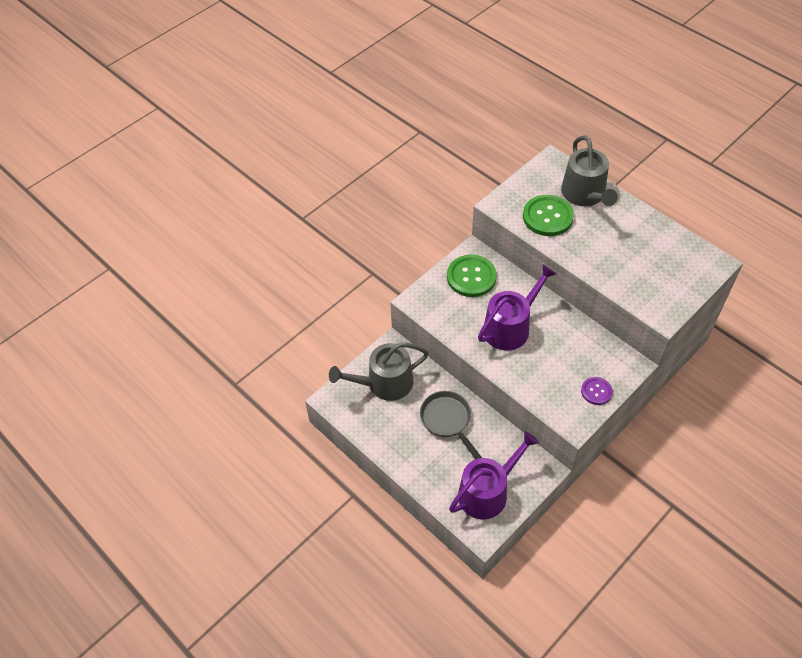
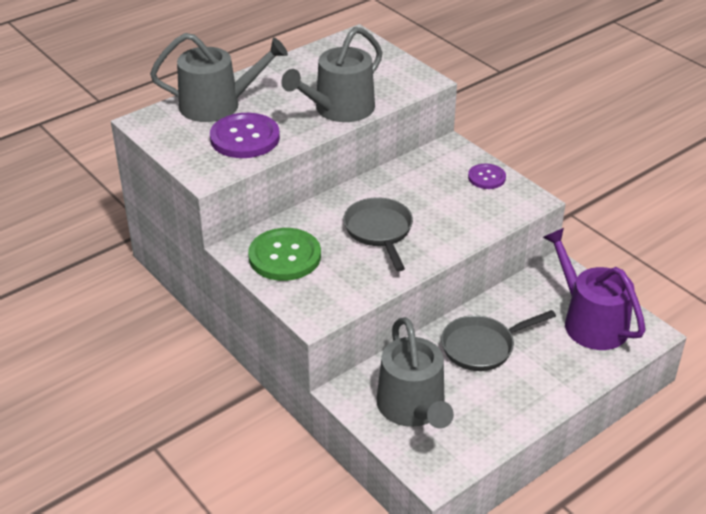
camera: 85 degrees left, 15 degrees down
(510, 327) = (379, 231): purple watering can -> grey pan
(547, 217) = (245, 138): green button -> purple button
(602, 265) = (339, 109): none -> grey watering can

